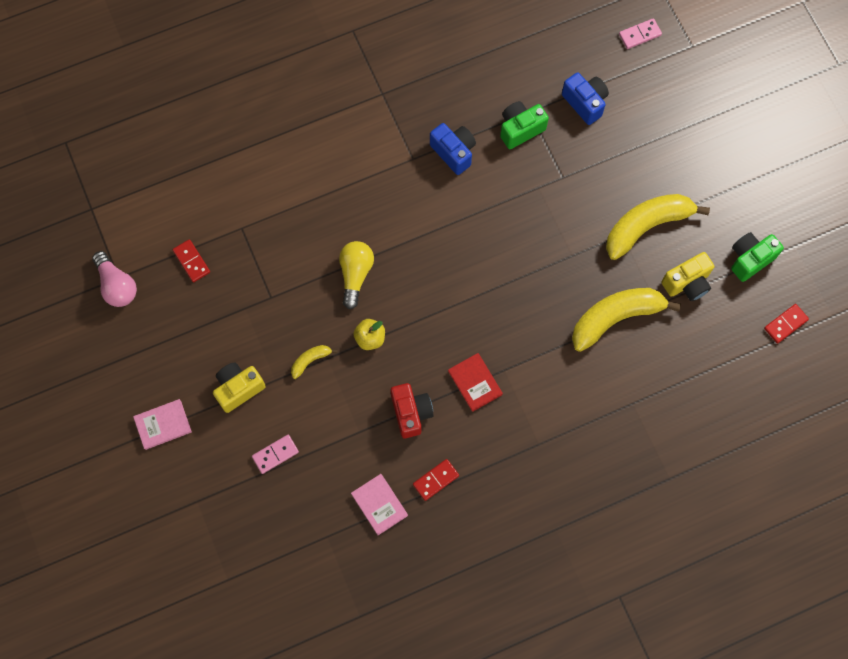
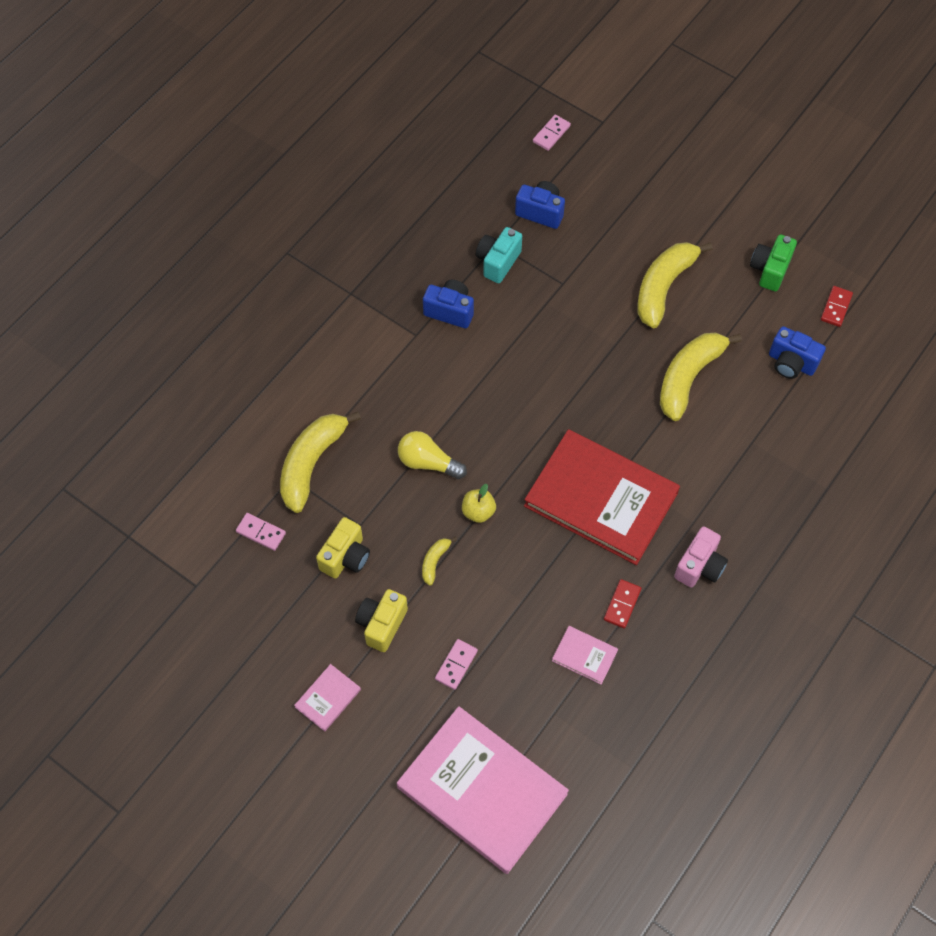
camera: 30 degrees left, 10 degrees down
(117, 285) = (199, 593): pink light bulb -> none
(191, 261) = (261, 532): red domino -> pink domino
(234, 565) = (482, 791): none -> pink book
(264, 225) = (311, 463): none -> yellow banana
(355, 274) = (428, 462): yellow light bulb -> yellow light bulb turned 45 degrees counterclockwise
(411, 413) = (560, 557): red camera -> none
(475, 383) = (601, 499): red book -> red book, size x2.44
(519, 484) = (699, 566): none -> pink camera
(520, 129) = (498, 262): green camera -> turquoise camera
(687, 283) = (730, 317): yellow camera -> yellow camera (345, 557)
(712, 353) = (791, 363): none -> blue camera

